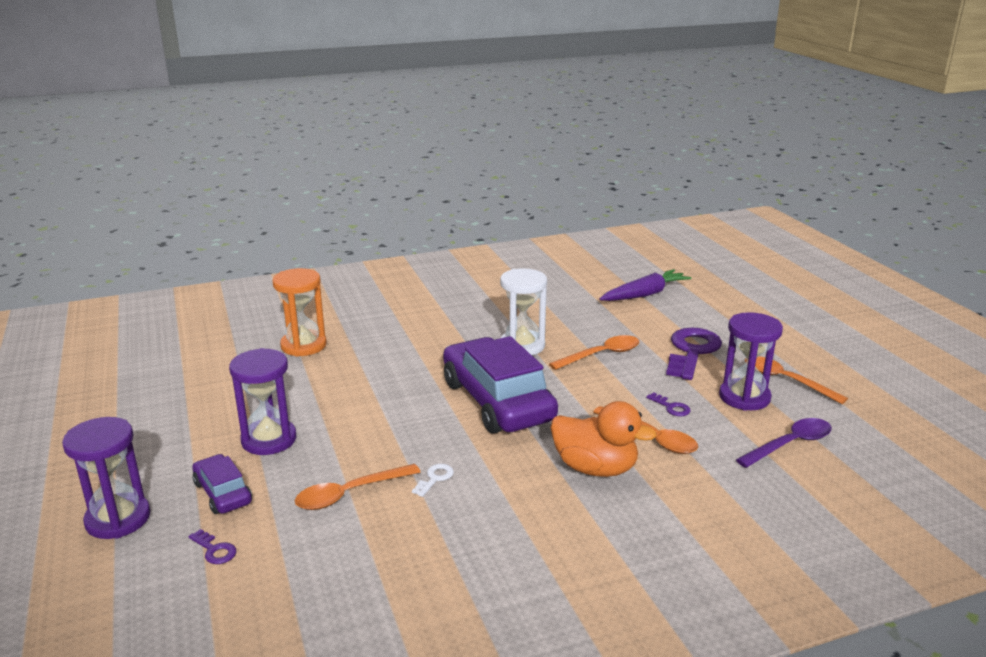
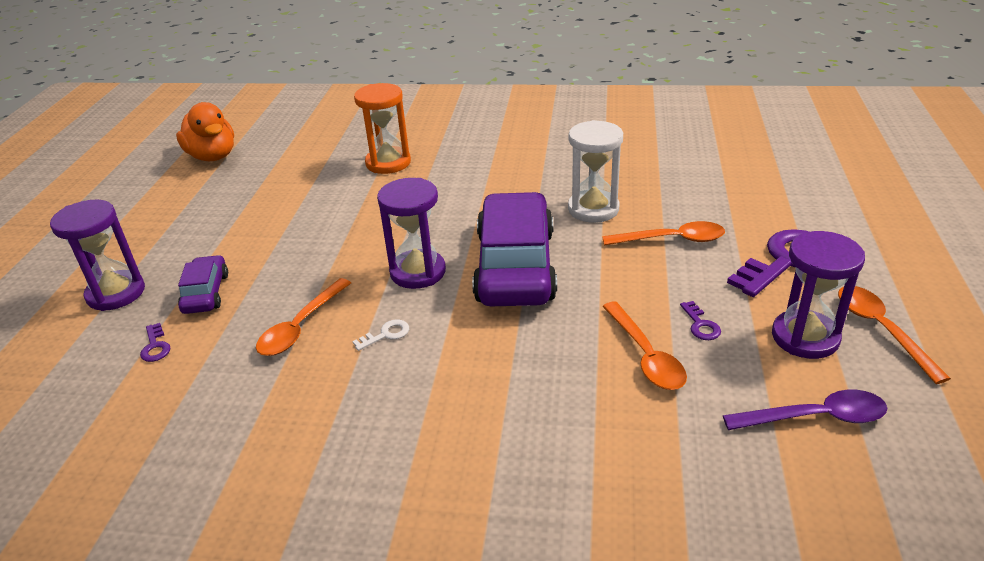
camera: 30 degrees right, 10 degrees up
(269, 440) = (282, 251): purple hourglass -> purple hourglass (418, 272)
(349, 494) = (300, 326): orange spoon -> orange spoon turned 60 degrees counterclockwise
(595, 468) = (552, 374): orange duck -> orange duck (213, 156)
(645, 294) = (786, 176): purple carrot -> none

